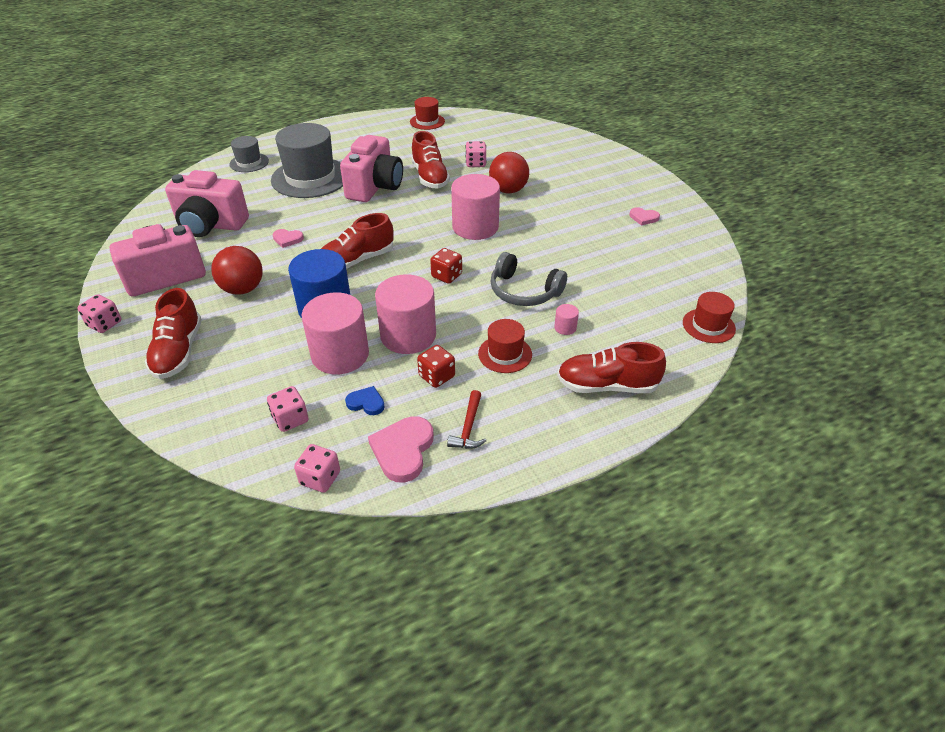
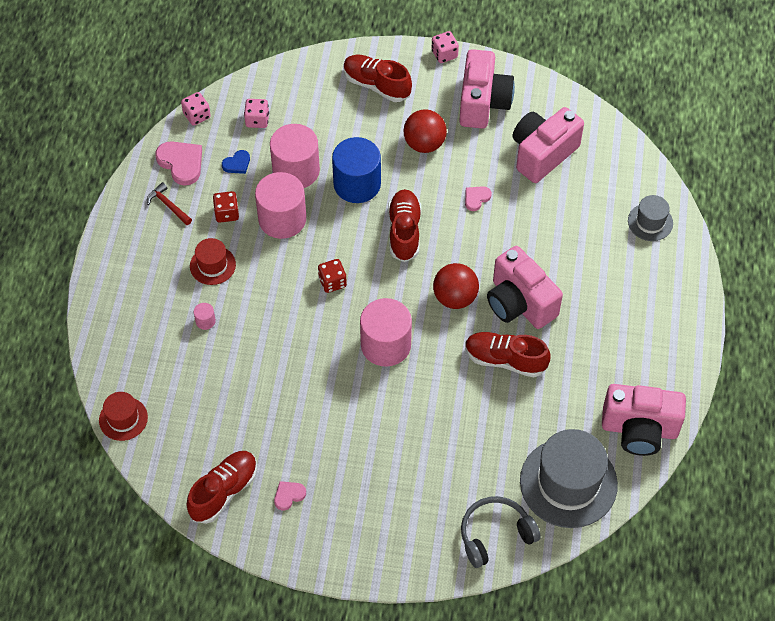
camera: 125 degrees right, 15 degrees up
(310, 178) = (579, 259): grey hat -> grey hat (568, 483)
(427, 121) = (639, 429): red hat -> pink camera
(475, 163) = (503, 418): pink dice -> none
(508, 190) = (427, 412): red ball -> red ball (455, 297)
(524, 291) = (268, 322): grey headphones -> grey headphones (495, 534)
(606, 386) = (131, 304): red shoe -> red shoe (224, 491)

